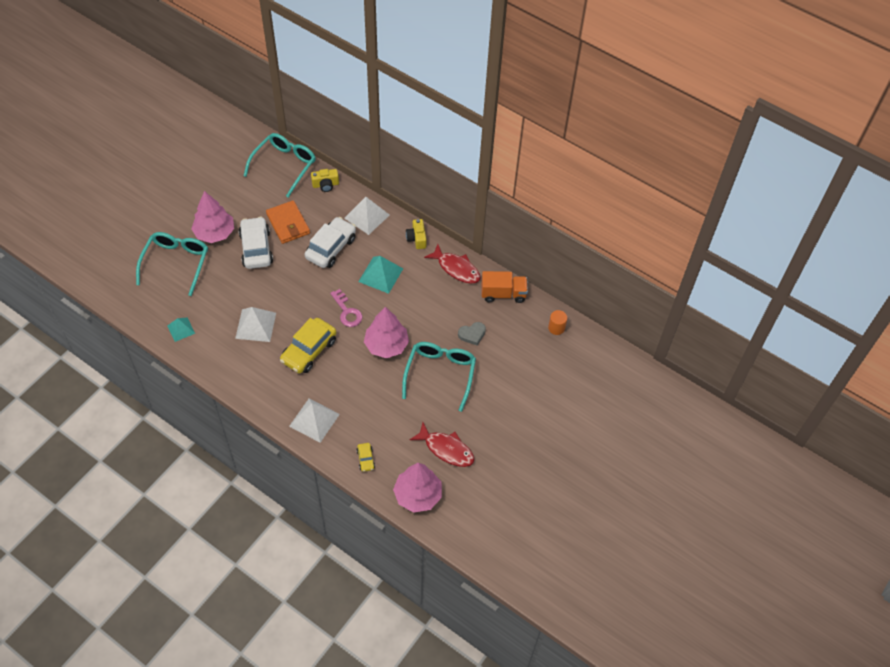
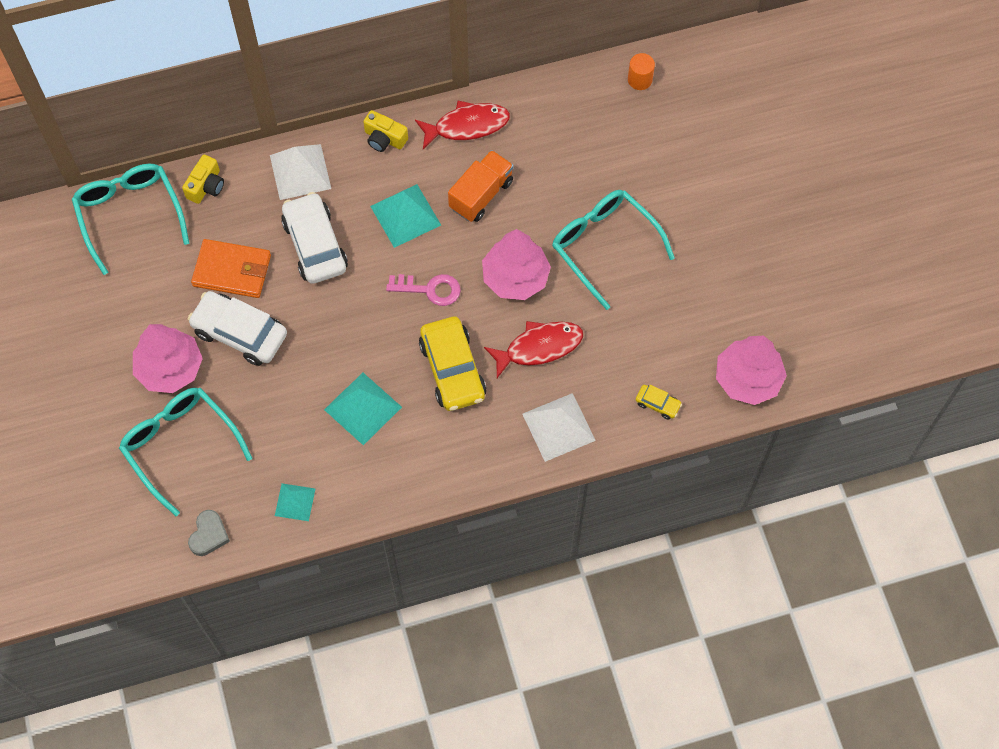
camera: 50 degrees left, 10 degrees up
(255, 325) = (362, 408): white pyramid -> turquoise pyramid
(446, 449) = (711, 308): red fish -> red fish (539, 347)
(472, 334) = (576, 174): grey heart -> grey heart (209, 535)
(503, 294) = (546, 101): orange truck -> orange truck (481, 194)

